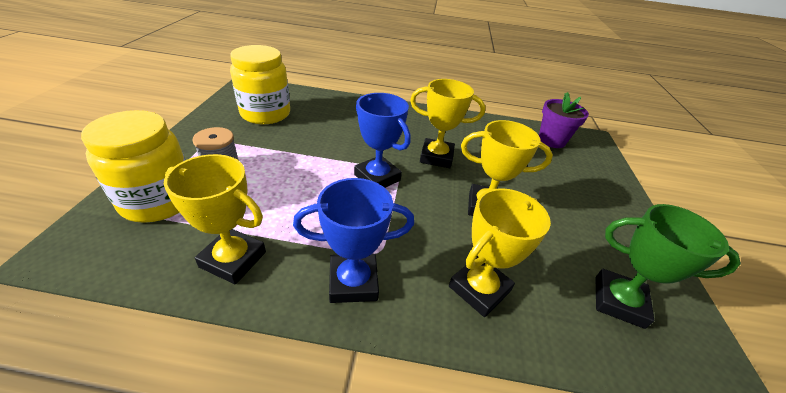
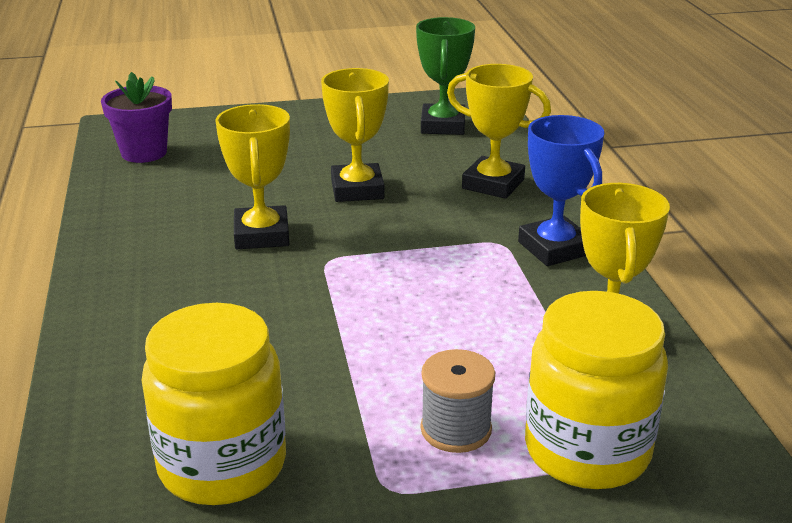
camera: 105 degrees left, 10 degrees down
(377, 177) = (357, 272): blue trophy -> none

